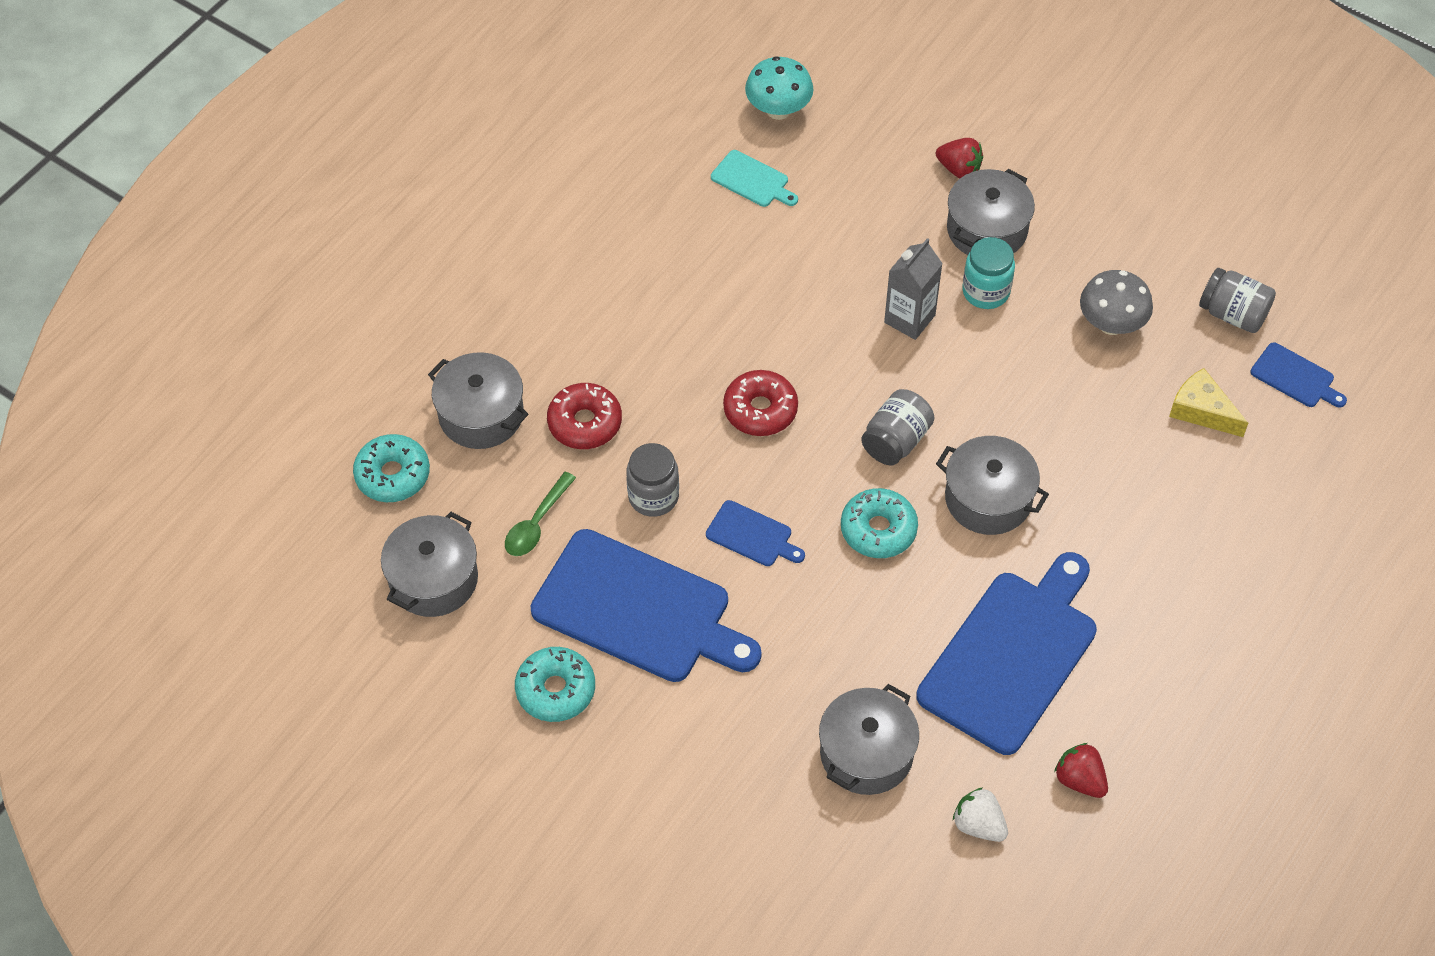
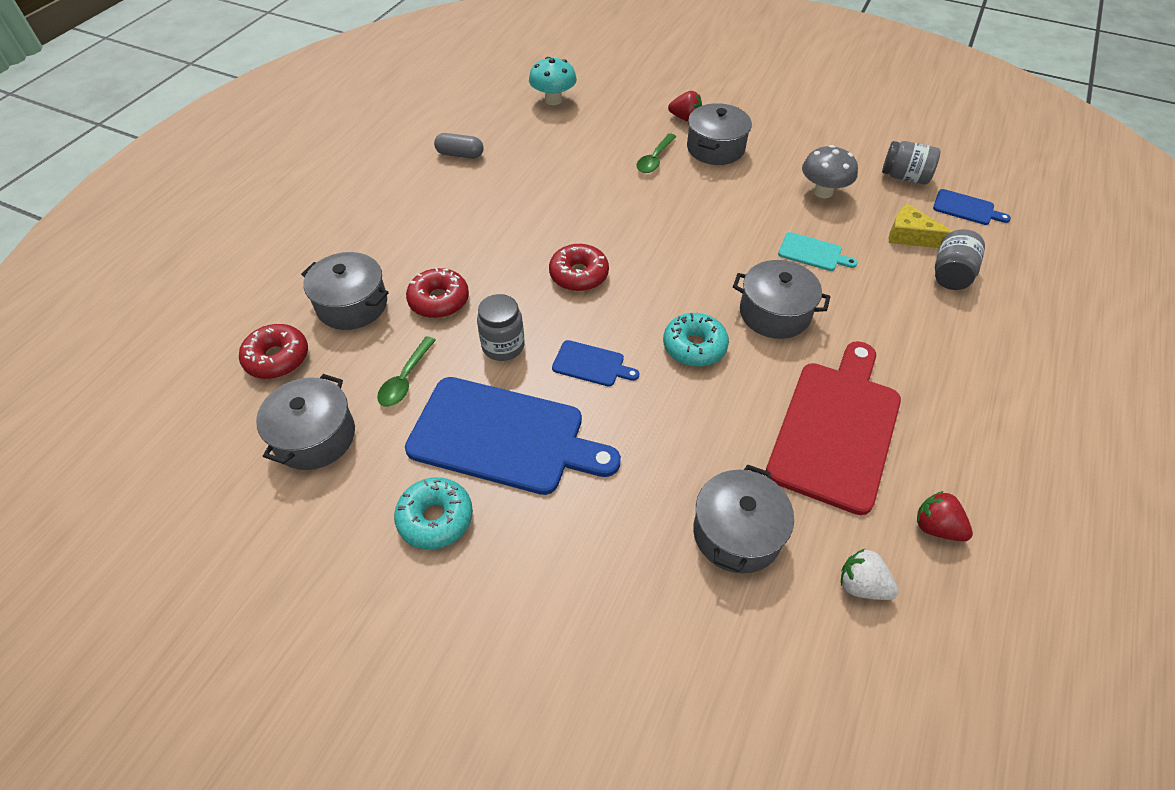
camera: 10 degrees left, 5 degrees down
(393, 475) = (277, 358): turquoise donut -> red donut
(635, 194) = (460, 154): none -> grey capsule
(752, 180) = (543, 138): turquoise cutting board -> turquoise cutting board (813, 253)
(896, 441) = (690, 282): grey jar -> grey jar (951, 274)
(898, 238) = (655, 159): none -> green spoon
(909, 319) = (677, 205): grey carton -> none
(986, 291) = (727, 183): turquoise jar -> none
(1012, 655) = (836, 428): blue cutting board -> red cutting board

